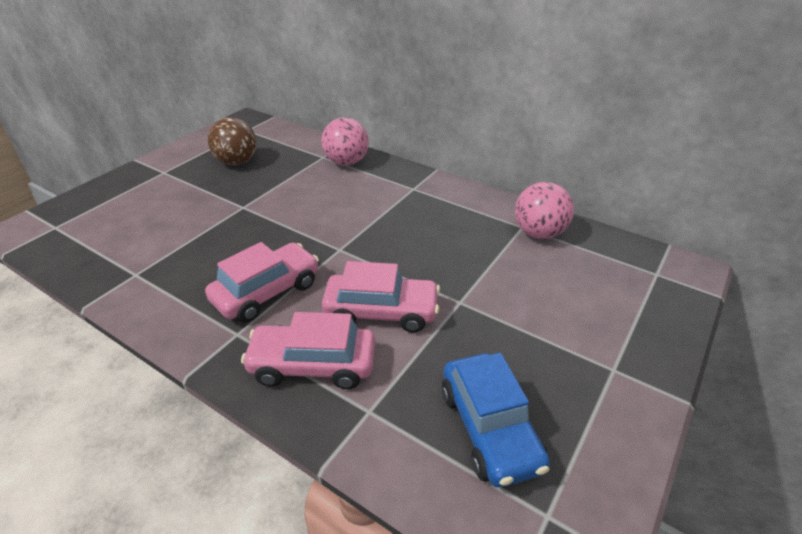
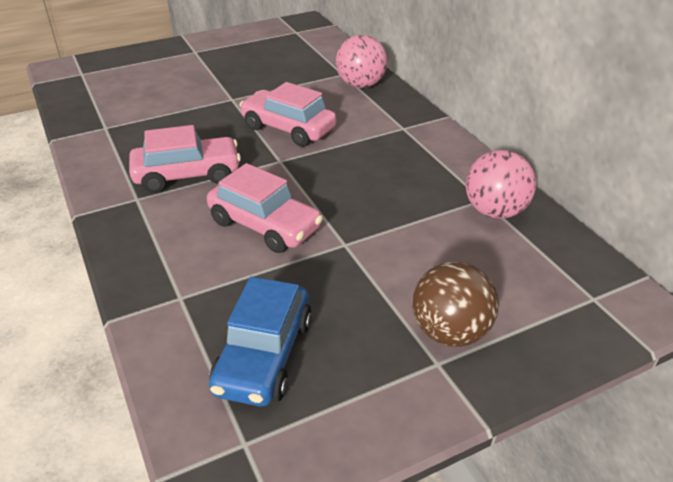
camera: 30 degrees right, 0 degrees up
(237, 162) = (261, 58): brown ball -> brown ball (450, 332)
(313, 365) = (170, 244): pink car -> pink car (288, 128)

